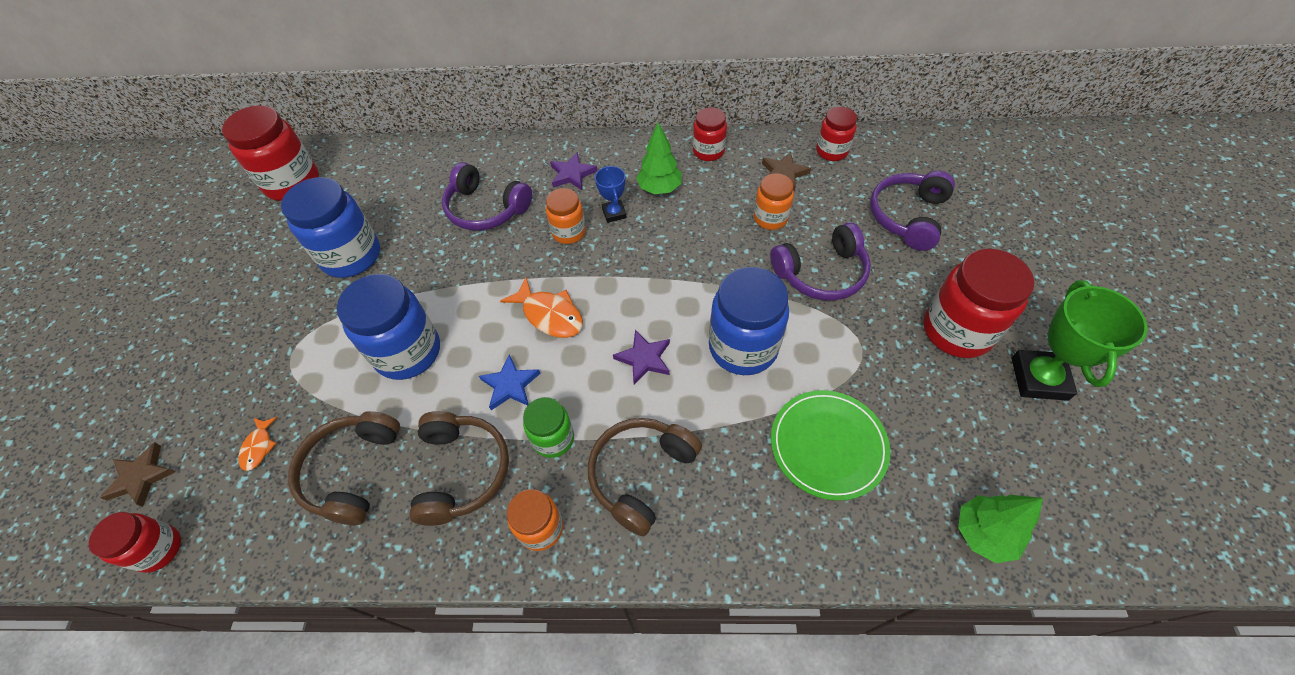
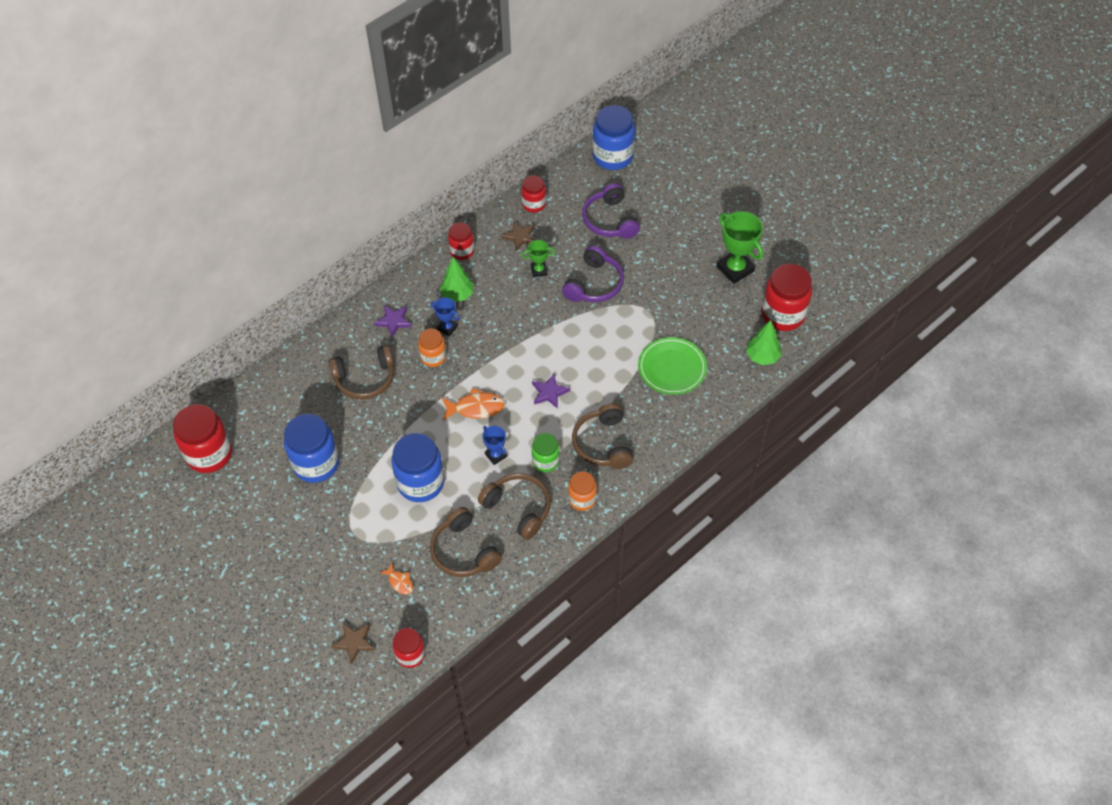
camera: 45 degrees left, 0 degrees up
(486, 209) = (365, 379): purple headphones -> brown headphones
(510, 385) = (496, 455): blue star -> blue trophy
(743, 347) = (592, 351): blue jar -> blue jar (613, 156)
(770, 218) = (539, 270): orange jar -> green trophy
(957, 331) = (683, 270): red jar -> red jar (783, 315)

